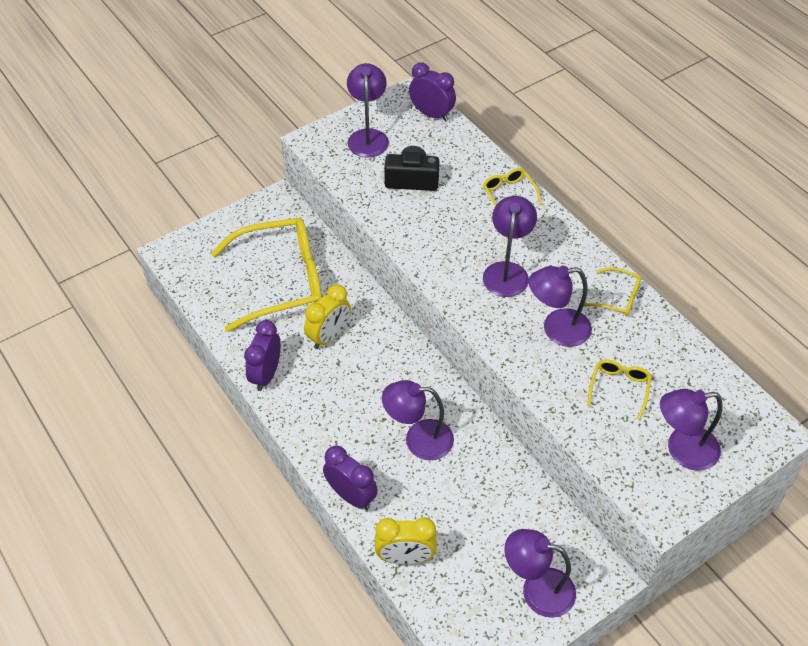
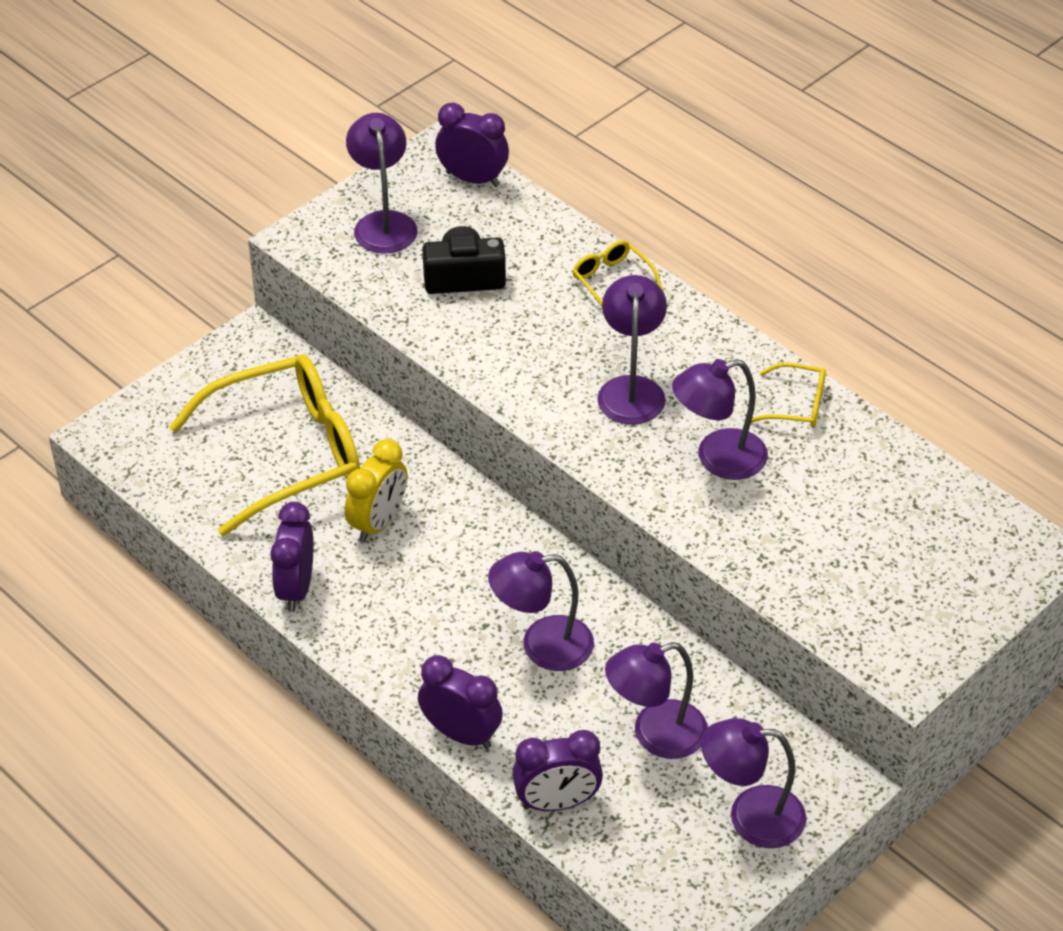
camera: 10 degrees left, 5 degrees down
(405, 557) = (557, 802): yellow clock -> purple clock
(619, 388) = (820, 525): yellow glasses -> none
(682, 450) = (920, 593): purple lamp -> purple lamp (655, 734)

